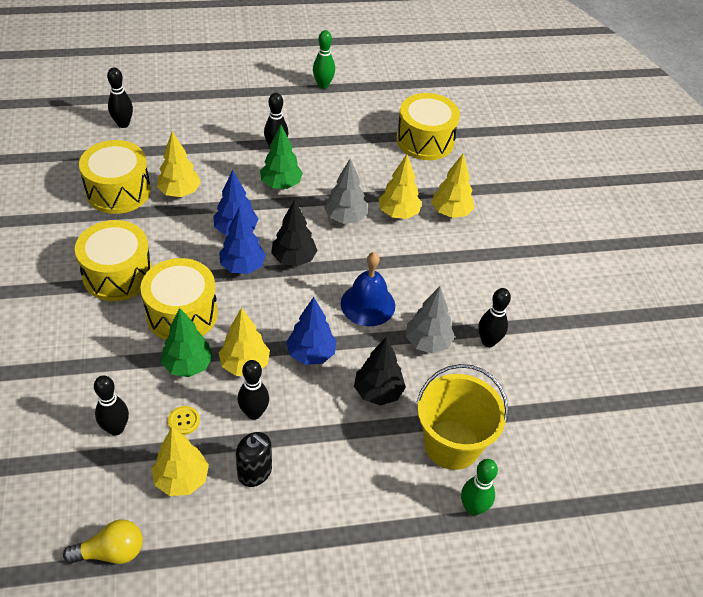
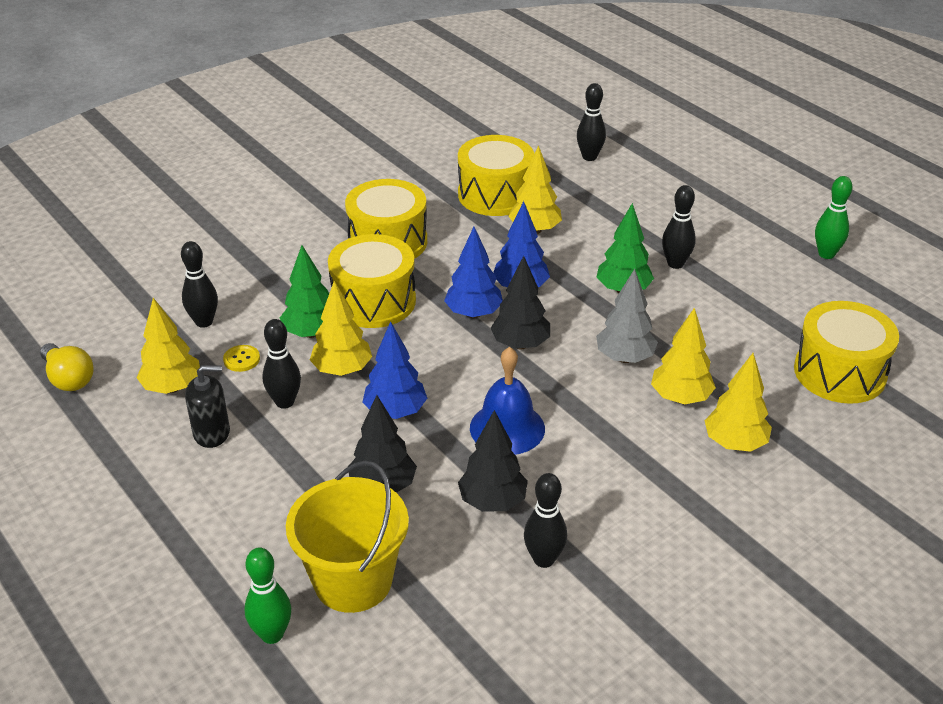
camera: 65 degrees right, 10 degrees down
(255, 472) = (212, 433): black soap dispenser -> black soap dispenser turned 105 degrees counterclockwise
(427, 343) = (492, 502): grey tree -> black tree

